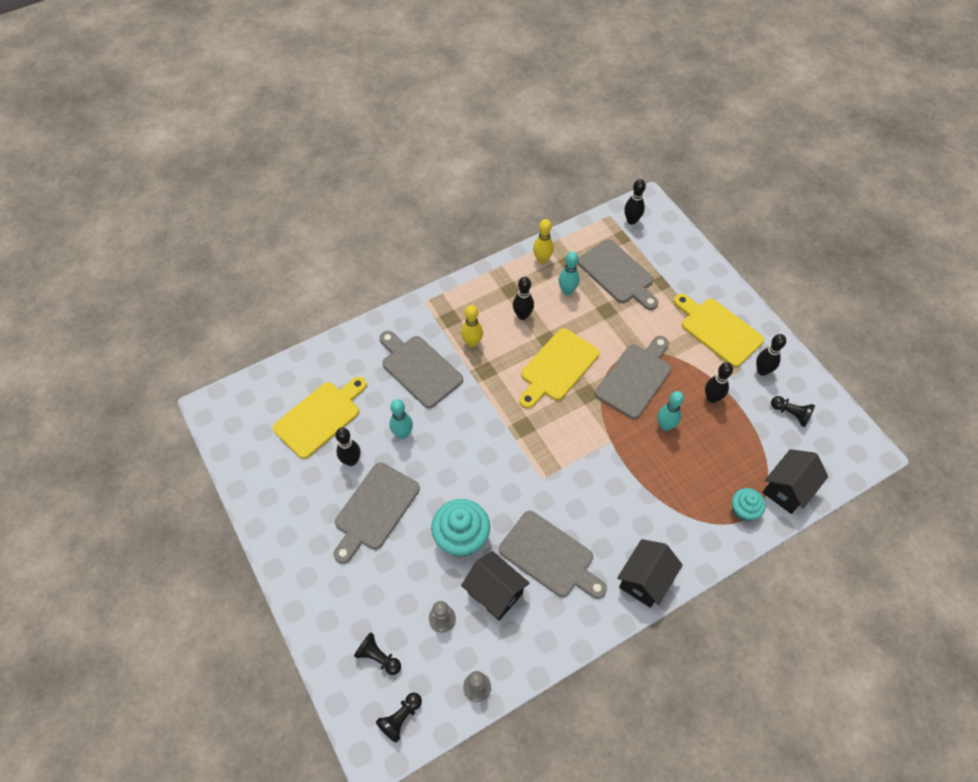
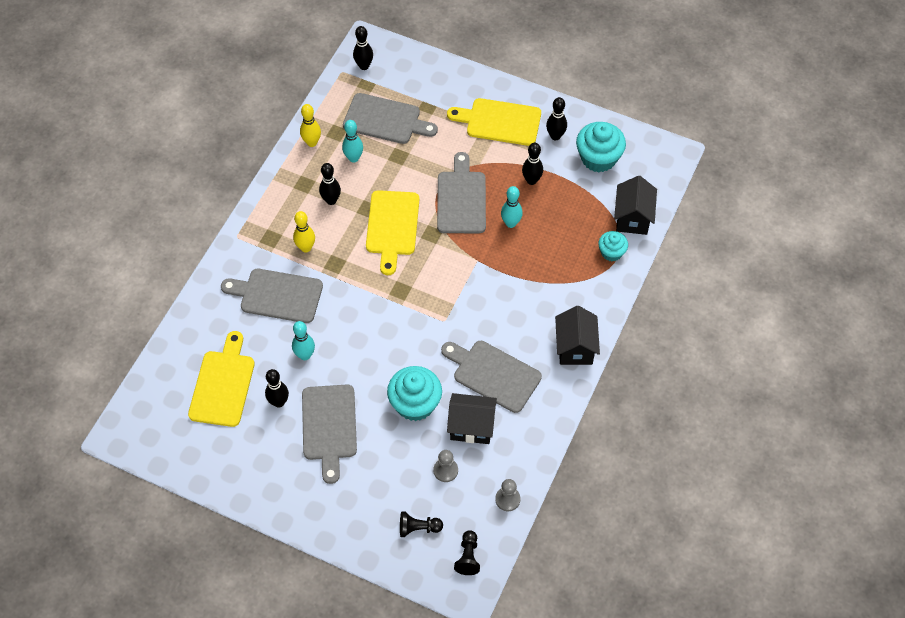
camera: 35 degrees left, 0 degrees up
(550, 556) = (493, 374): grey cutting board -> grey cutting board turned 150 degrees counterclockwise
(791, 414) = (598, 158): black pawn -> turquoise cupcake

